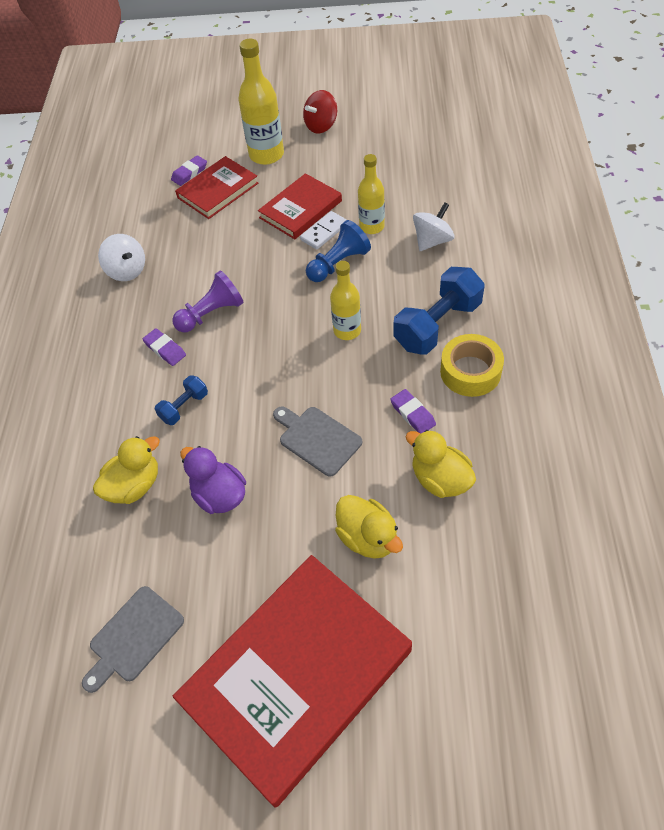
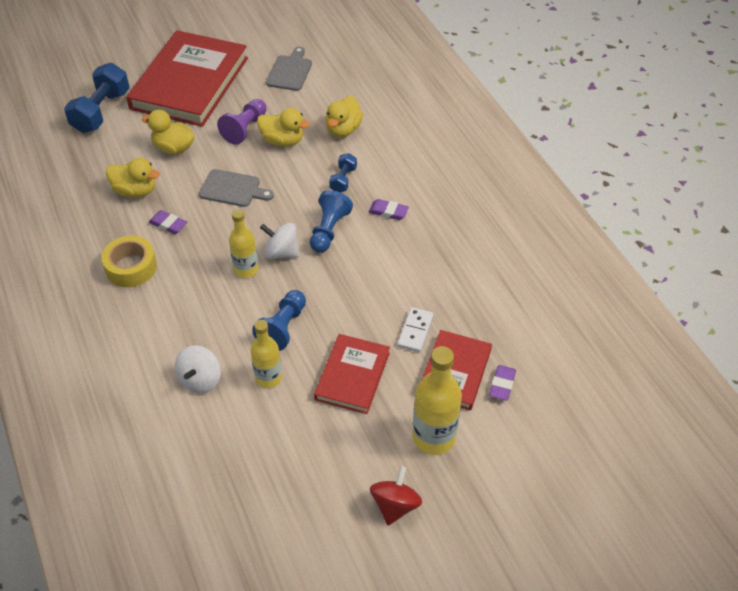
camera: 150 degrees right, 5 degrees down
(127, 270) = (475, 262): white spinning top -> white spinning top (281, 252)
(211, 313) = (370, 249): purple pawn -> purple pawn (245, 129)
(219, 495) = (283, 141): purple duck -> yellow duck
(239, 348) = (329, 230): none -> blue pawn
(324, 232) = (314, 357): white domino -> white domino (415, 331)
(437, 325) = (169, 297): blue dumbbell -> blue dumbbell (101, 111)

